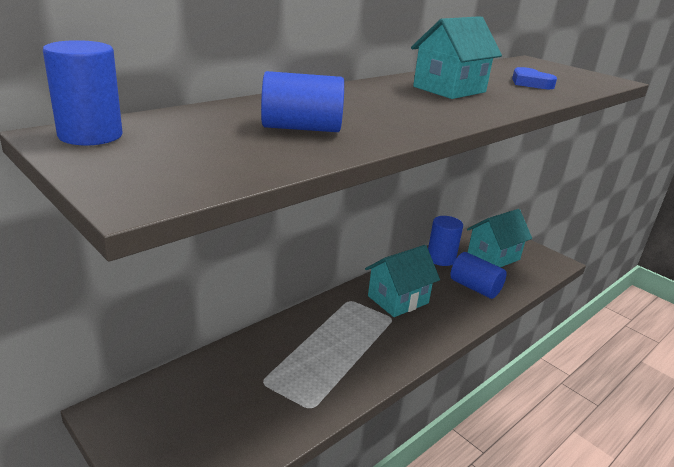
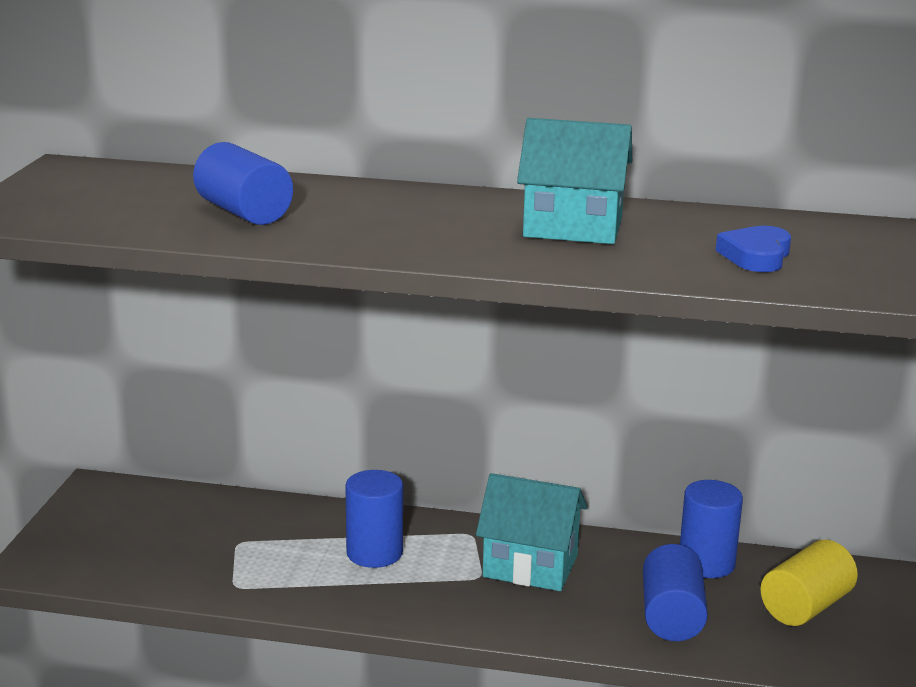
camera: 55 degrees right, 5 degrees down
(90, 135) = (81, 172): blue cylinder -> blue cylinder (374, 553)
(493, 256) = (805, 607): turquoise house -> yellow cylinder

